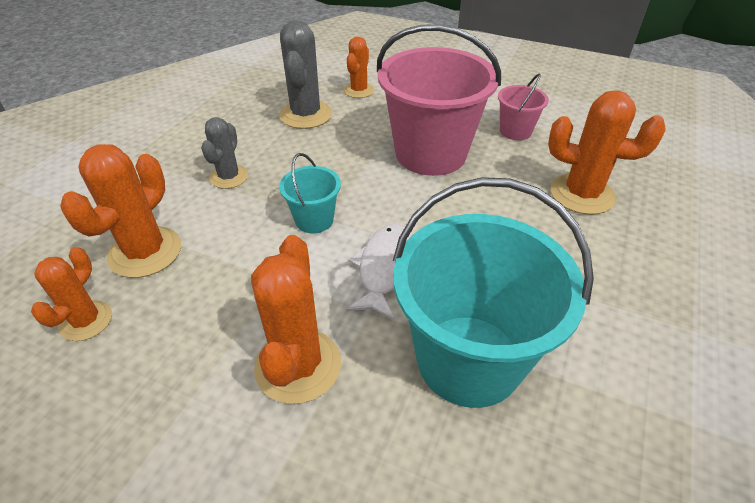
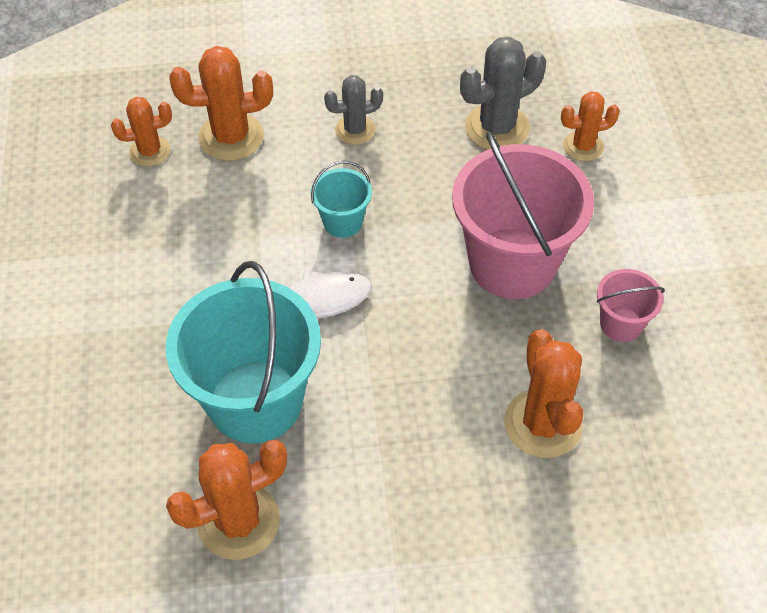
camera: 60 degrees right, 10 degrees up
(298, 365) = (186, 295): orange cactus -> orange cactus (238, 521)

